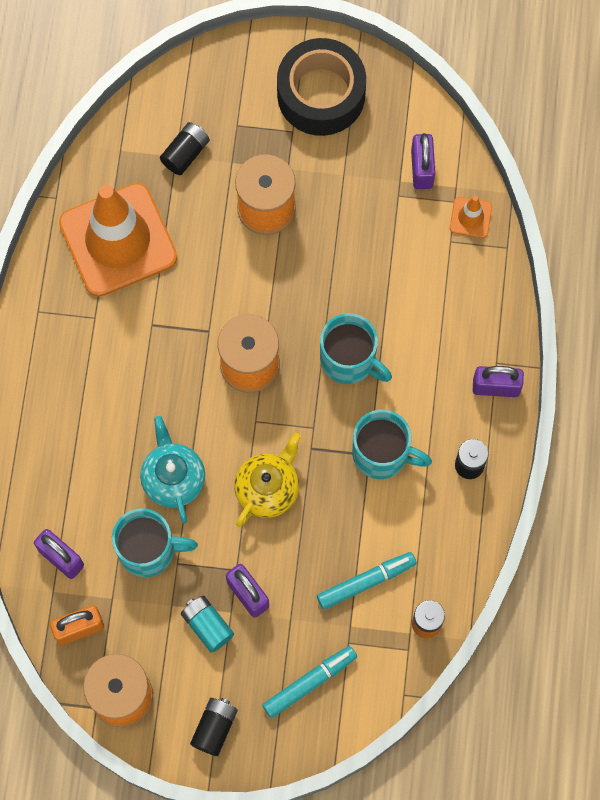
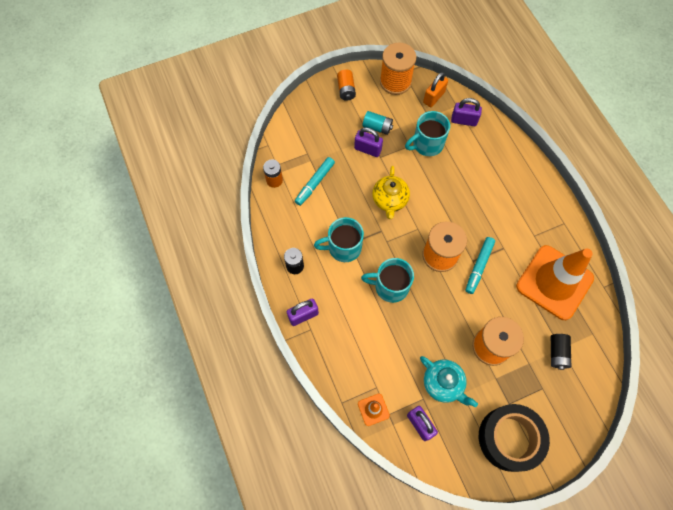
camera: 150 degrees right, 5 degrees down
(173, 478) = (438, 181): turquoise teapot -> turquoise teapot (443, 384)
(214, 728) = (346, 90): black battery -> orange battery
(309, 682) = (315, 128): turquoise marker -> turquoise marker (478, 267)

